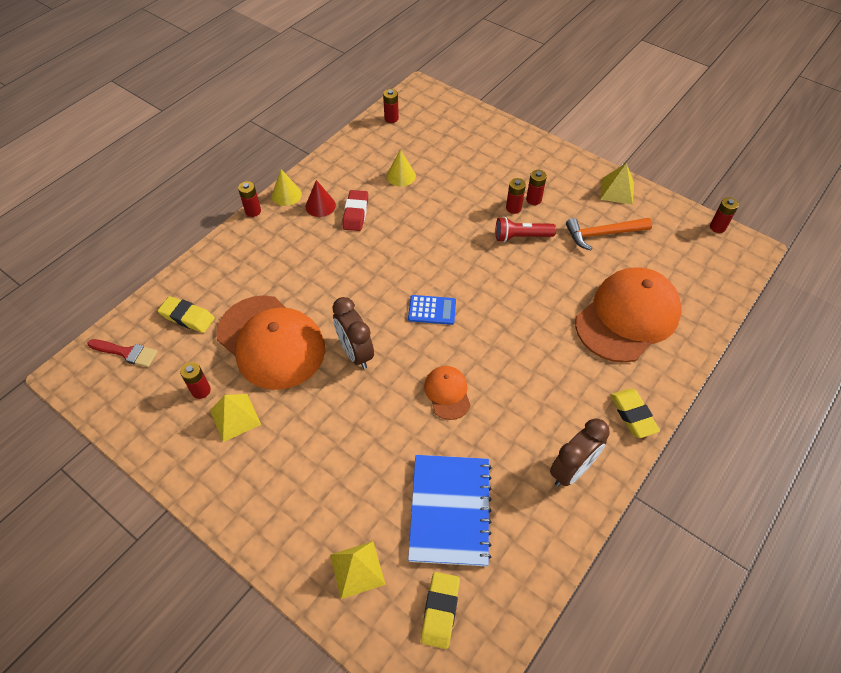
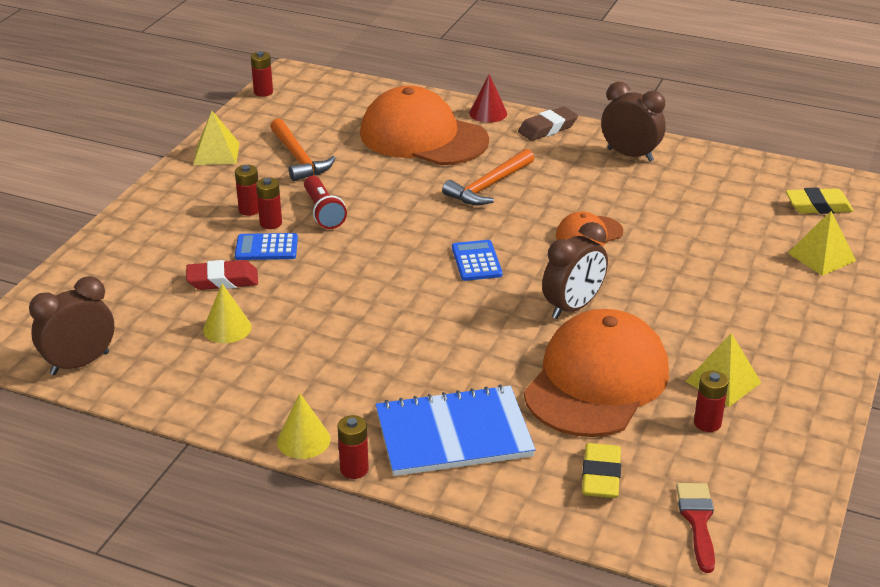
camera: 105 degrees left, 20 degrees down
(320, 206) = (318, 396): red cone -> red cone (488, 113)
(355, 213) = (324, 356): red eraser -> red eraser (222, 280)
(391, 118) = (80, 363): red battery -> brown clock
(450, 510) = (721, 214): blue notebook -> blue notebook (453, 434)
(483, 202) = (266, 248): none -> blue calculator
(537, 343) = (488, 186): none -> orange hammer
(633, 415) = (547, 128): yellow eraser -> brown eraser

